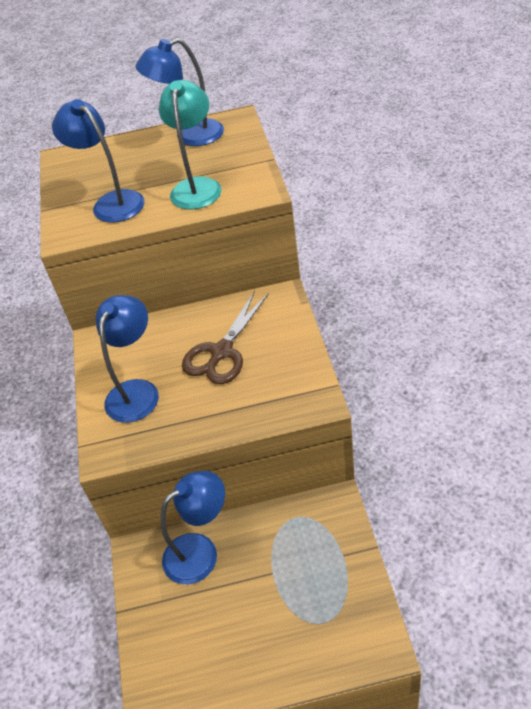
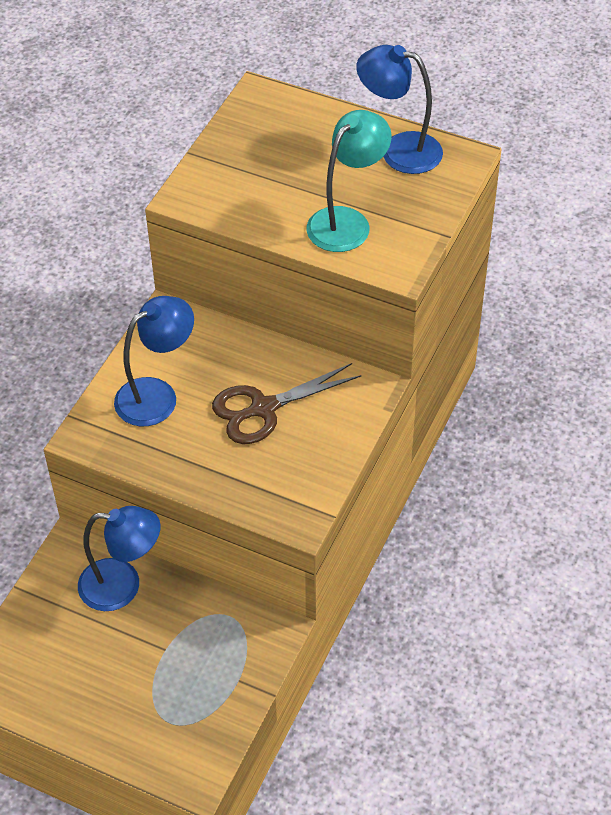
camera: 30 degrees right, 5 degrees up
(111, 202) = (255, 186): blue lamp -> none

